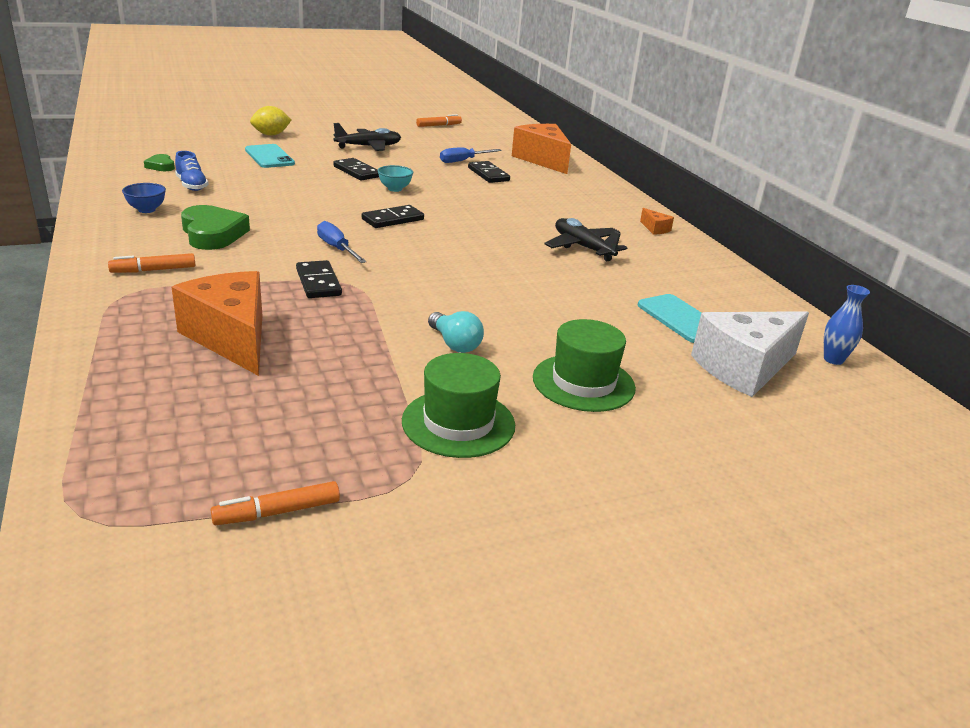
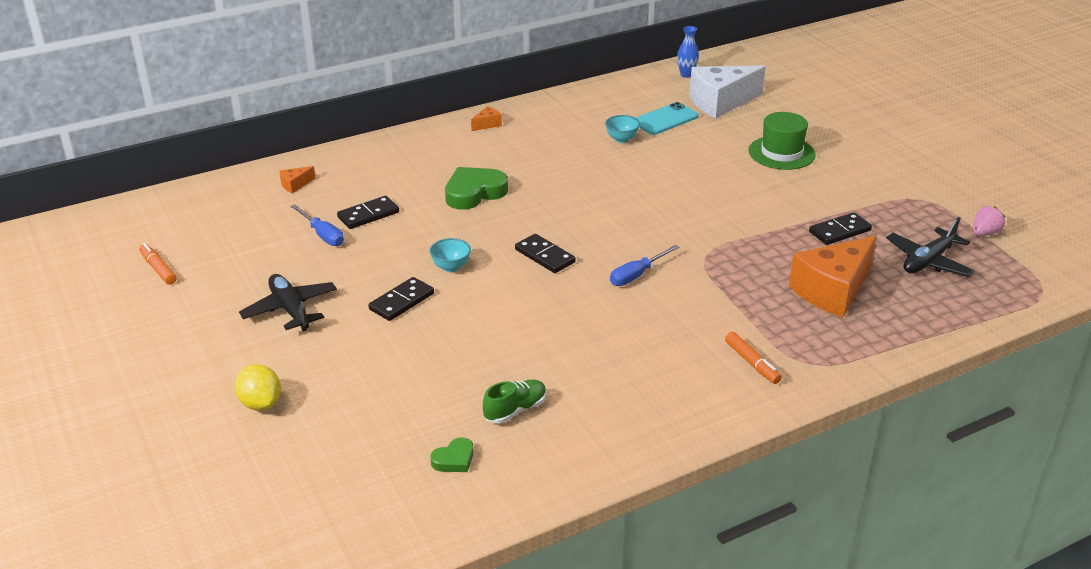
camera: 95 degrees left, 5 degrees up
(147, 210) = (612, 417): blue bowl -> none
(192, 185) = (515, 410): blue shoe -> green shoe
(213, 234) = (649, 353): green heart -> green heart (474, 193)
(269, 157) = (370, 379): turquoise phone -> none
(277, 512) = (984, 233): orange marker -> pink strawberry
(318, 282) = (713, 271): black domino -> black domino (839, 231)
(454, 344) = (768, 200): turquoise light bulb -> none
(458, 423) = (861, 190): green hat -> none
(542, 160) = (295, 185): orange cheese -> orange cheese, size x0.41
(583, 247) = (554, 156): black plane -> black plane (928, 261)
(624, 285) = (621, 139): none -> turquoise bowl
(744, 368) = (720, 102): white cheese -> white cheese turned 105 degrees clockwise

